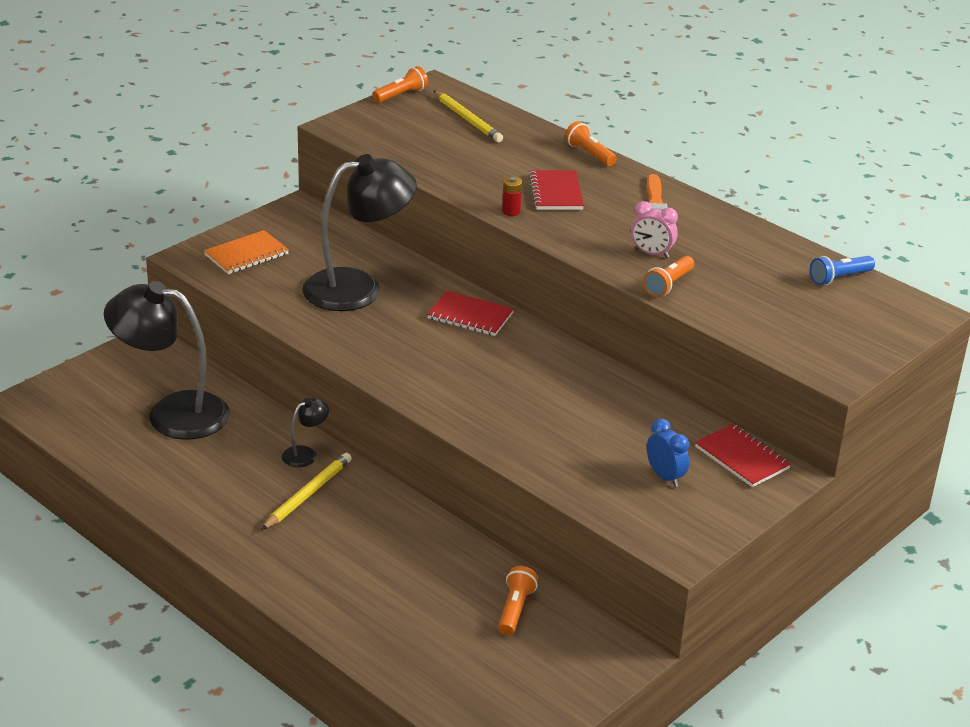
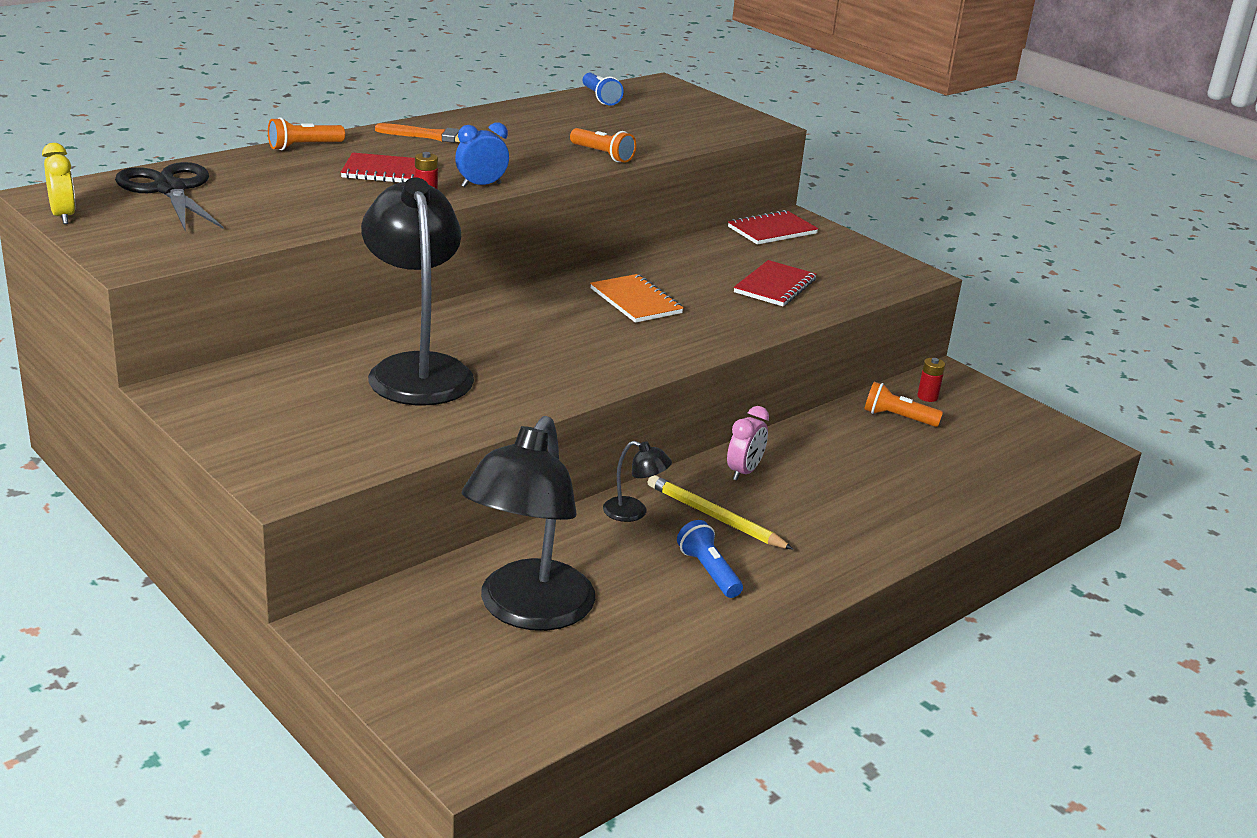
camera: 85 degrees left, 5 degrees down
(231, 491) = (708, 571): none -> blue flashlight
(246, 254) = (296, 439): orange notebook -> orange notebook (635, 301)
(305, 453) = (633, 512): black lamp -> black lamp turned 150 degrees clockwise
(401, 95) = (63, 216): orange flashlight -> yellow clock
(468, 119) = (169, 189): yellow pencil -> black scissors
(470, 316) = (503, 312): red notebook -> red notebook (775, 286)
(569, 634) = (927, 397): none -> red battery
(651, 253) = (539, 152): pink clock -> pink clock (744, 472)
(665, 477) = (804, 263): blue clock -> blue clock (481, 185)

